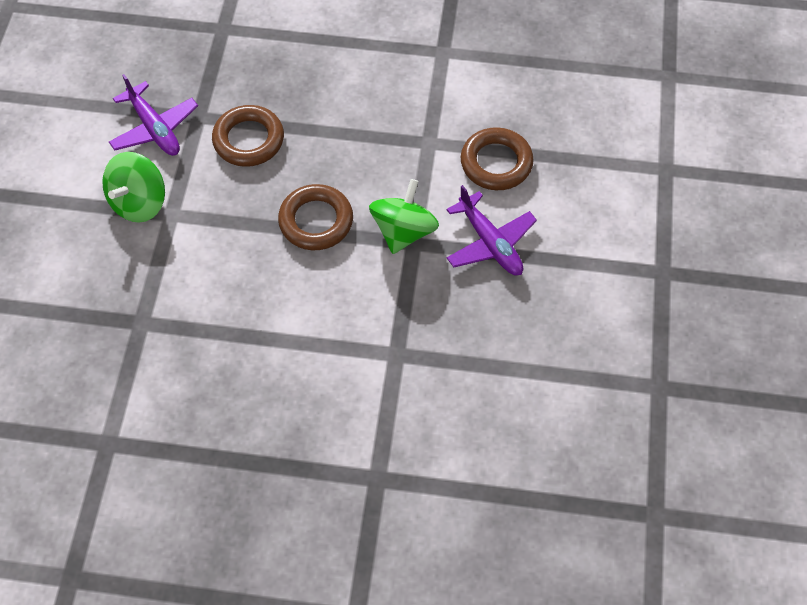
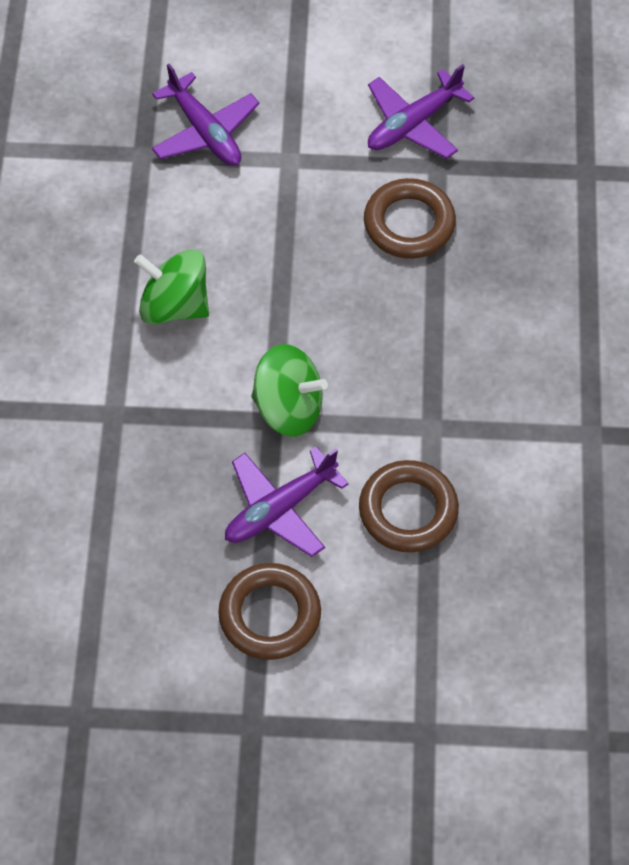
camera: 85 degrees right, 0 degrees up
(129, 273) = (205, 132): none -> purple plane
(139, 202) = (303, 126): green spinning top -> green spinning top (174, 305)
(316, 221) = (294, 310): brown ring -> brown ring (270, 615)

